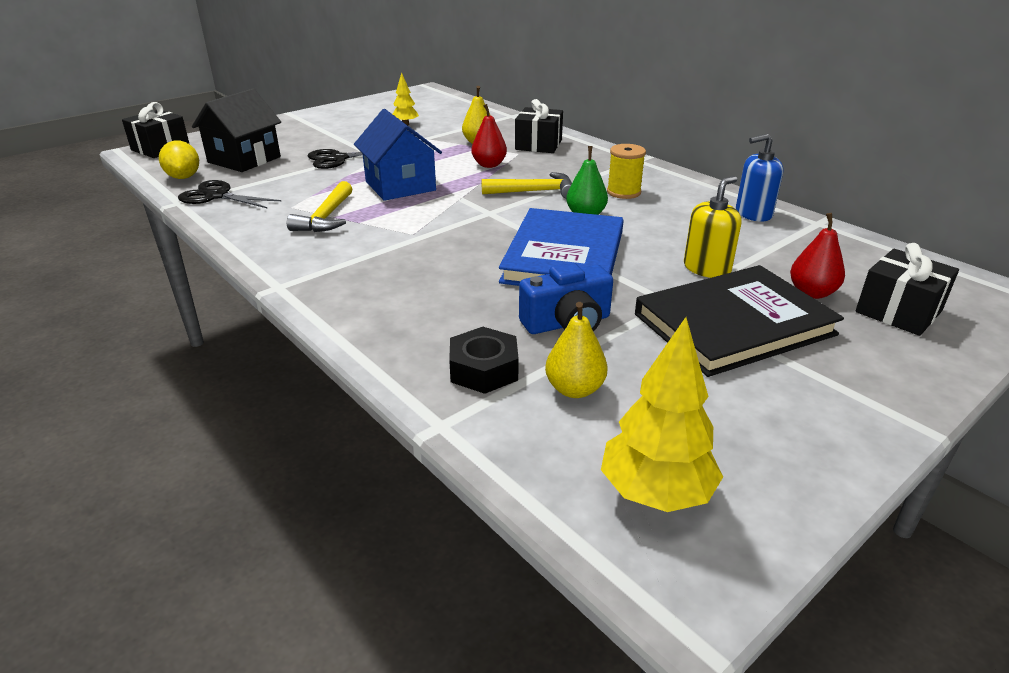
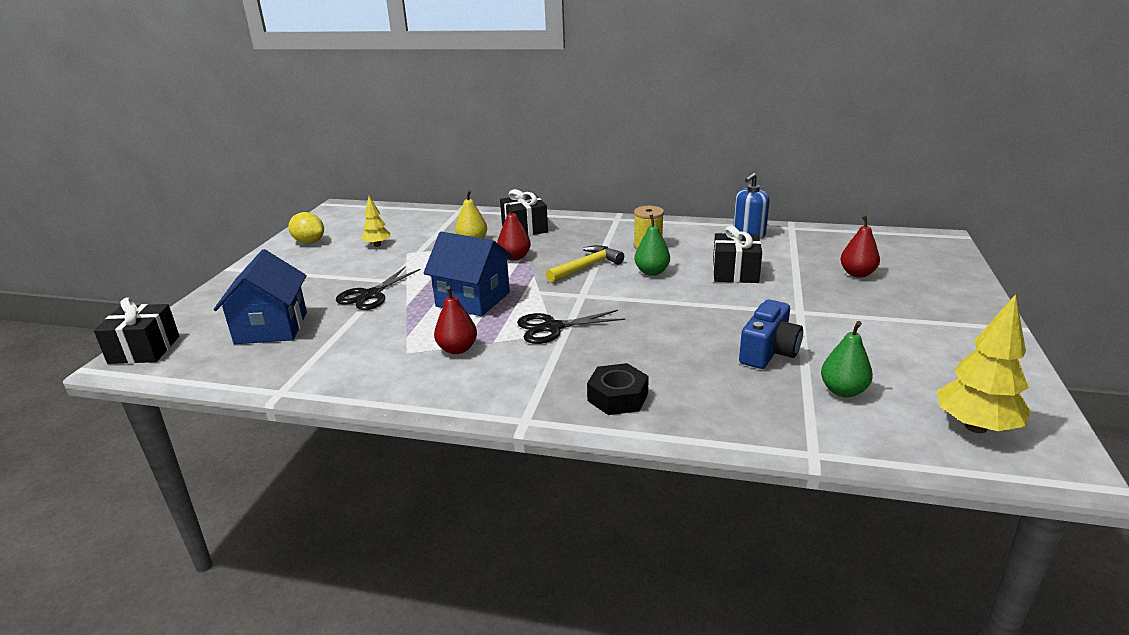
camera: 35 degrees left, 5 degrees down
(184, 177) = (235, 367): yellow lemon -> yellow lemon (309, 242)
(216, 196) = (310, 371): black scissors -> black scissors (552, 328)
(244, 160) = (271, 328): black house -> blue house
(326, 217) = (457, 349): yellow hammer -> red pear
(484, 369) = (775, 406): black nut -> black nut (618, 397)
(564, 256) = (689, 307): blue book -> none
(574, 389) = (843, 391): yellow pear -> green pear
(707, 268) = (783, 281): yellow soap dispenser -> none
(733, 324) = (852, 310): black book -> none
(898, 311) = (910, 268): black gift -> black gift (735, 273)

